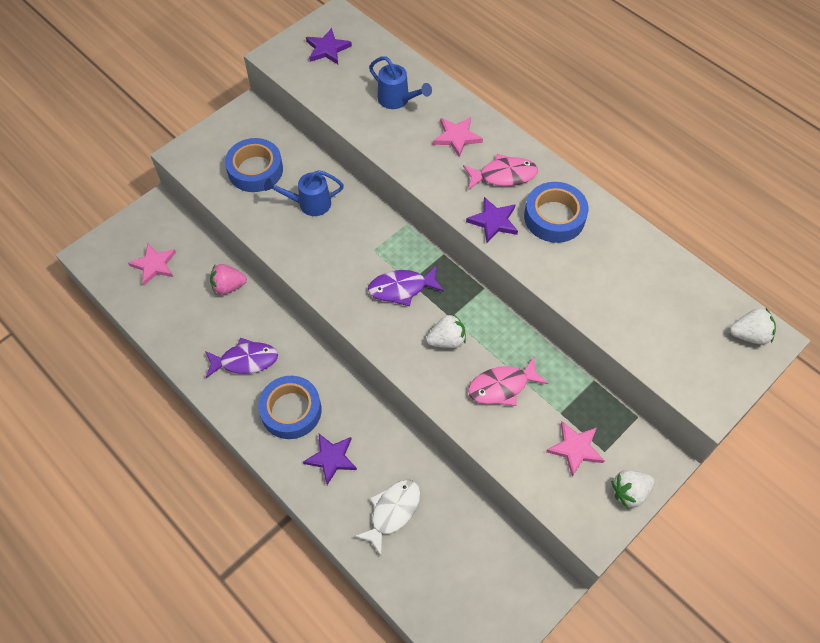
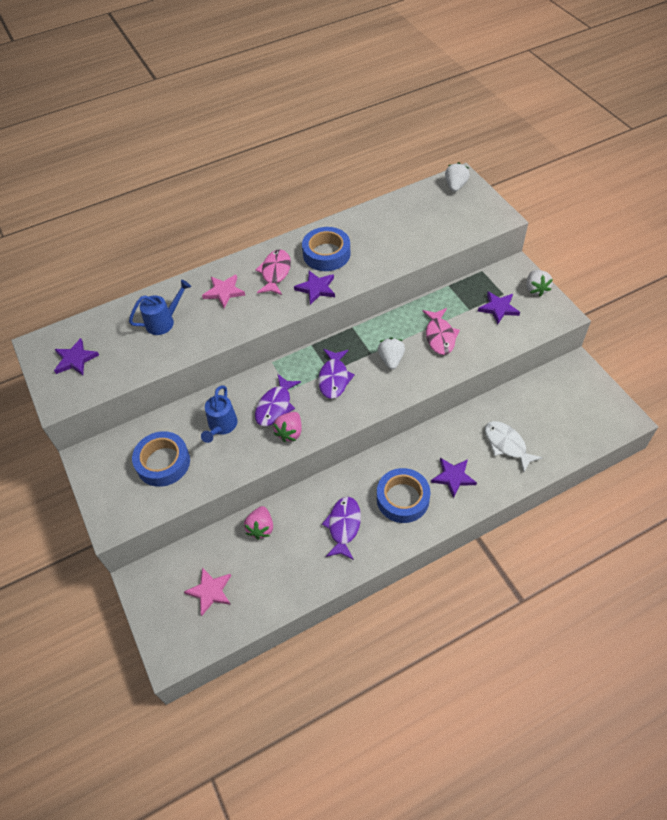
camera: 70 degrees left, 5 degrees down
(317, 266) = (290, 432): none -> pink strawberry
(348, 243) = (275, 406): none -> purple fish
(575, 449) = (498, 308): pink star -> purple star

